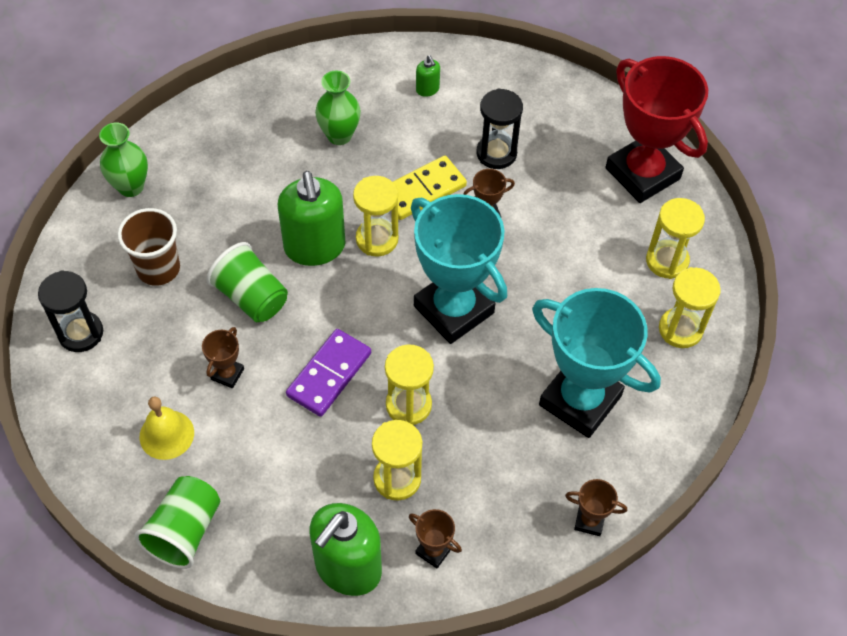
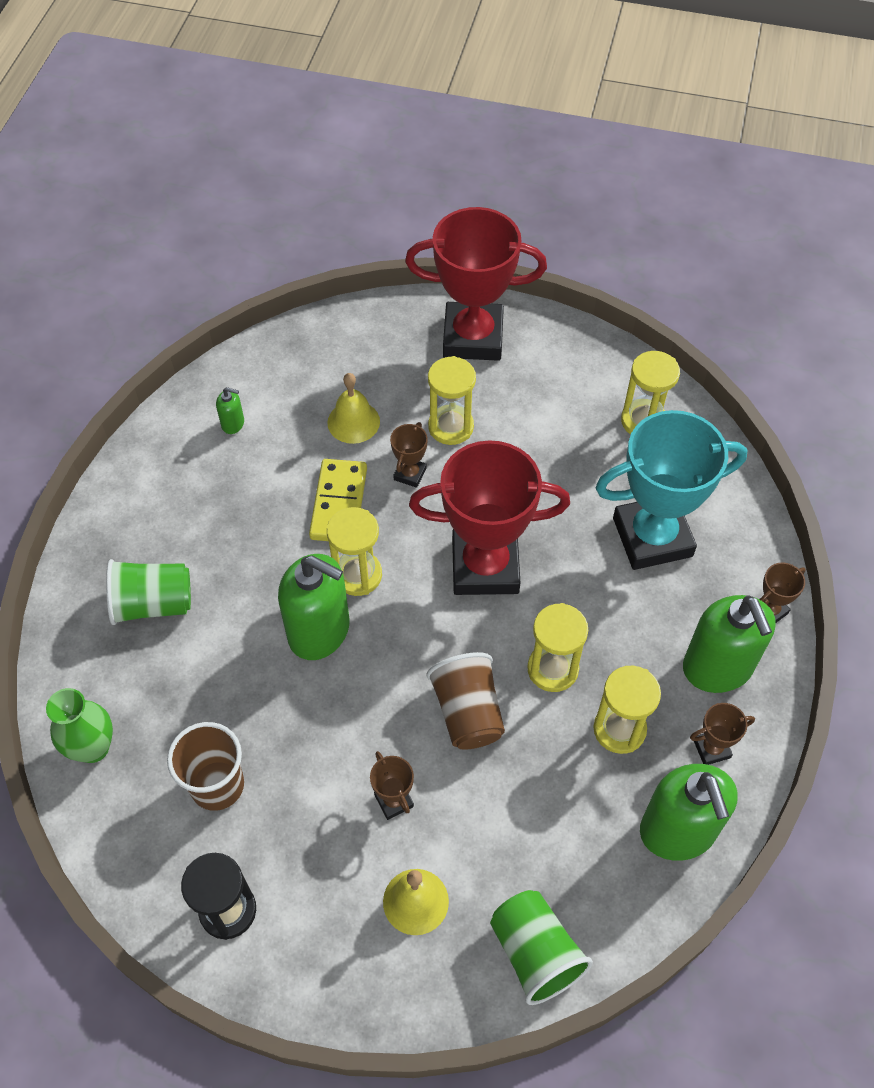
camera: 50 degrees left, 0 degrees up
(251, 297) = (326, 722): green cup -> green cup (153, 604)
(329, 374) = (467, 712): purple domino -> brown cup
(339, 135) = (214, 526): green vase -> none
(453, 309) = (485, 566): turquoise trophy -> red trophy
(496, 153) = (353, 422): black hourglass -> yellow bell
(506, 514) = (717, 667): none -> green soap dispenser
(667, 261) = (571, 383): yellow hourglass -> yellow hourglass (451, 427)

